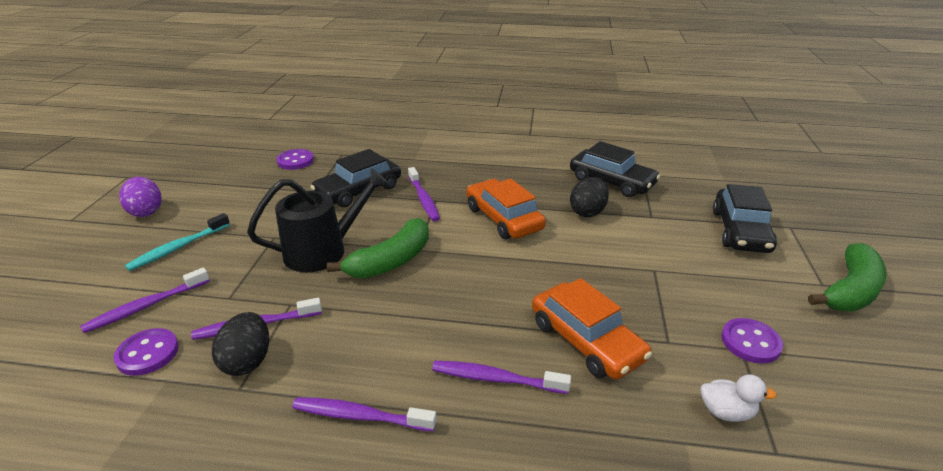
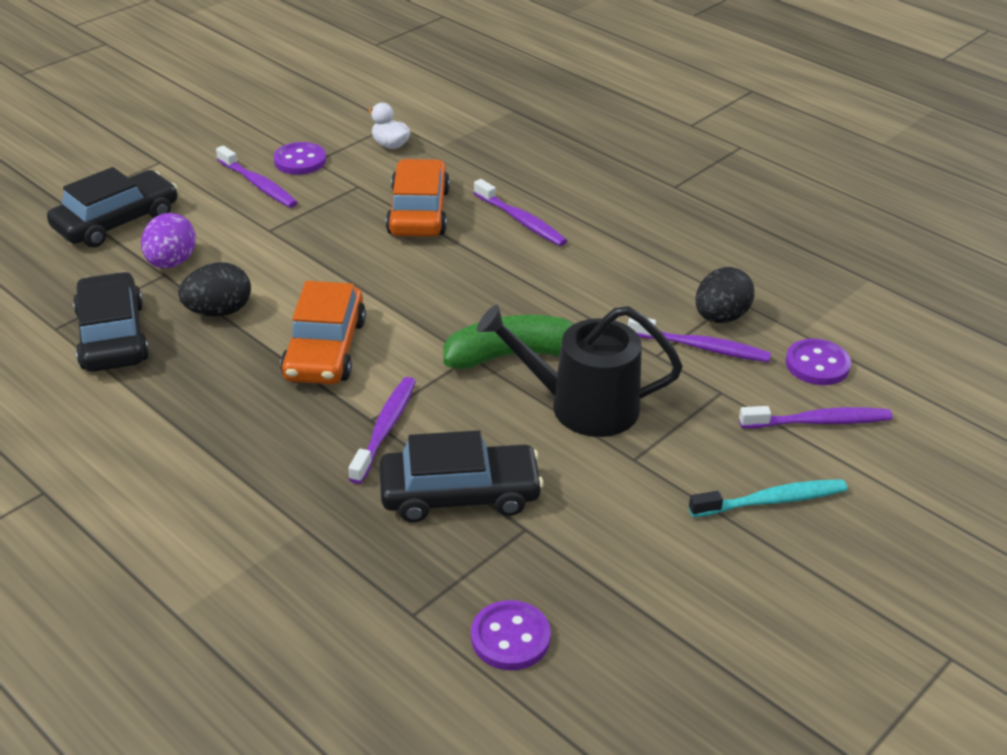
camera: 145 degrees left, 5 degrees up
(146, 211) = (818, 614): purple egg -> purple egg (171, 262)
(361, 416) = (644, 242): purple toothbrush -> purple toothbrush (258, 184)
(850, 290) = (152, 150): green banana -> none

